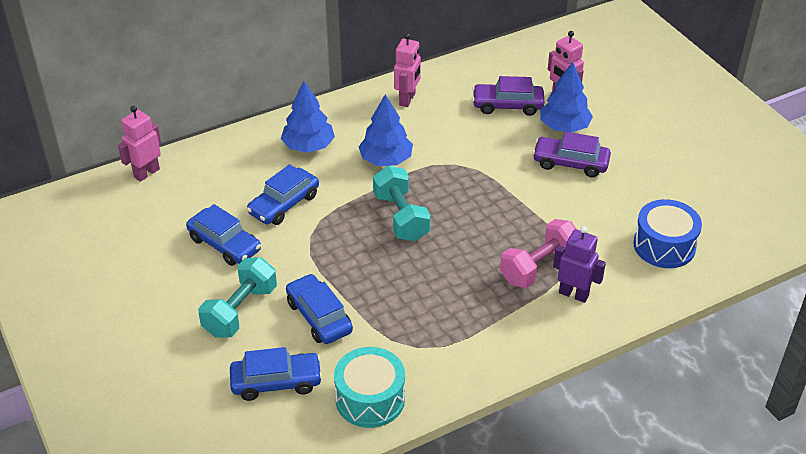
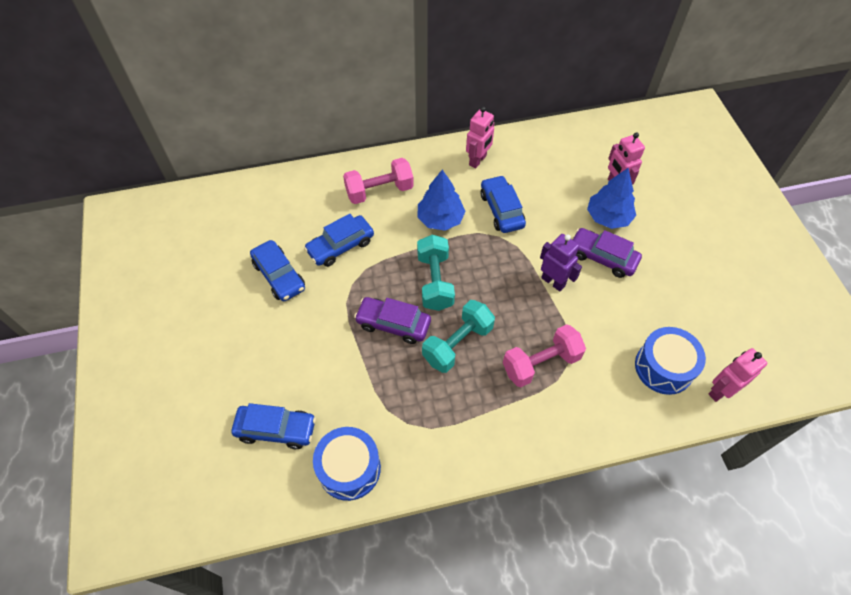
camera: 15 degrees right, 15 degrees up
(146, 173) = (240, 190): pink robot -> pink robot (720, 391)
(240, 311) = (270, 347): turquoise dumbbell -> turquoise dumbbell (457, 344)
(308, 146) = (379, 191): blue tree -> pink dumbbell
(319, 317) = (333, 370): blue car -> blue car (501, 210)
(370, 399) = (349, 468): turquoise drum -> blue drum
(507, 105) = (563, 184): purple car -> purple car (393, 324)
(574, 294) = (564, 401): purple robot -> purple robot (553, 282)

